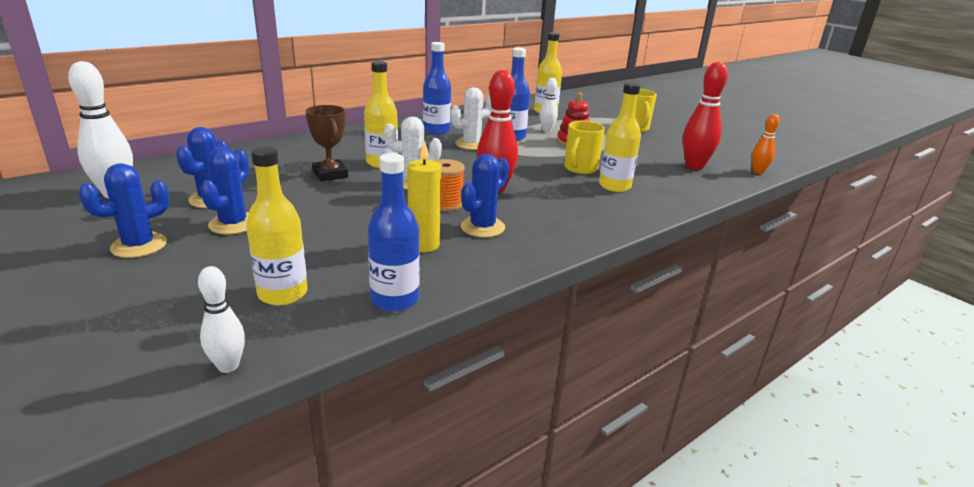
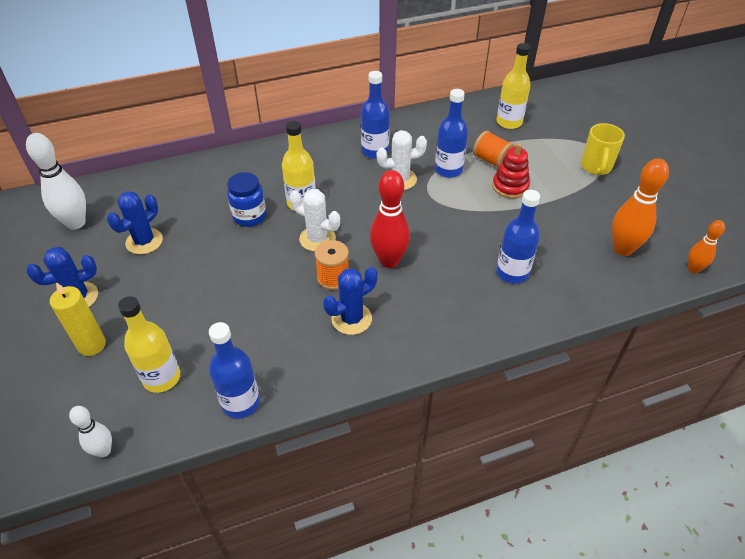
camera: 20 degrees right, 20 degrees up
(233, 224) = (151, 280): blue cactus -> none
(330, 174) = (249, 216): brown trophy -> blue jar
(423, 245) = (290, 335): yellow candle -> yellow candle (92, 345)
(546, 130) = (492, 160): white bowling pin -> orange spool
(580, 169) = (491, 237): yellow mug -> none
(614, 186) = (512, 273): yellow bottle -> blue bottle
(694, 166) = (622, 249): red bowling pin -> orange bowling pin

